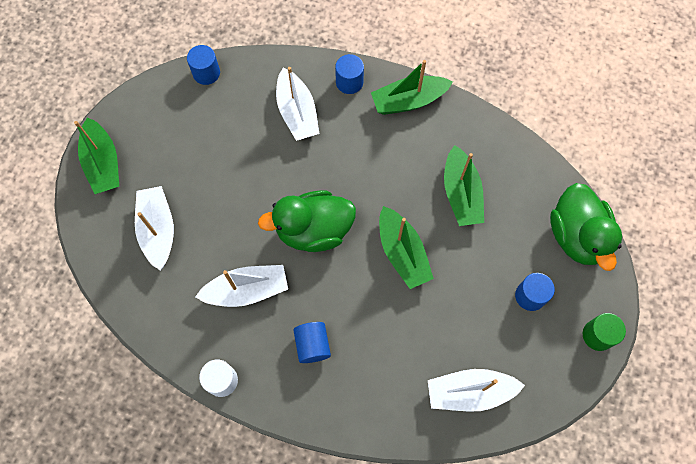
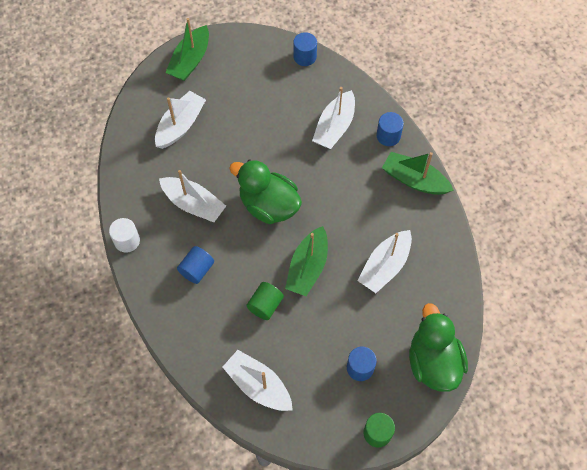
camera: 45 degrees right, 5 degrees down
(403, 319) = (265, 305): none -> green cylinder
(461, 194) = (385, 266): green boat -> white boat
(576, 236) = (433, 362): green duck -> green duck turned 135 degrees clockwise

